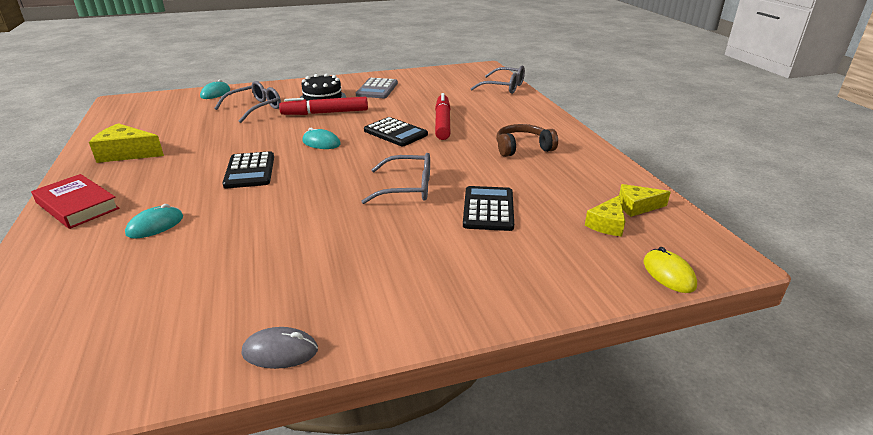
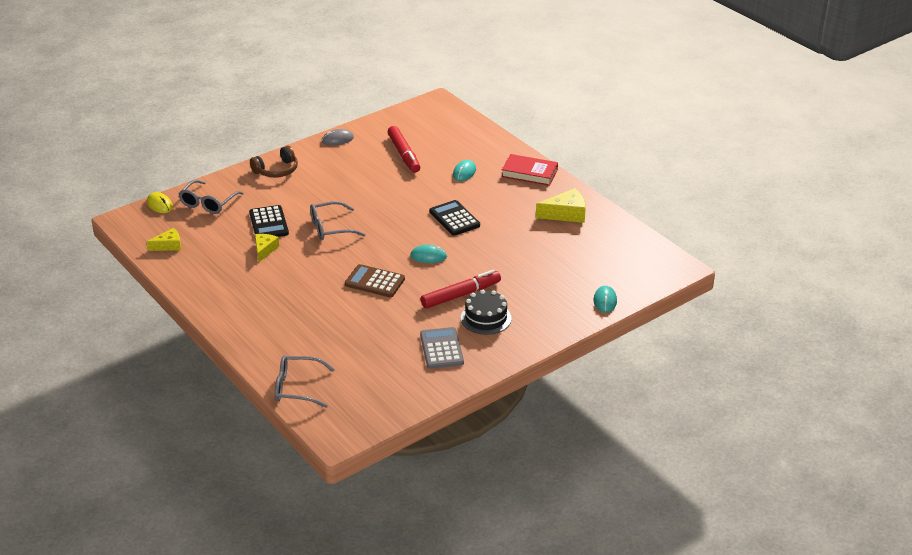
camera: 160 degrees right, 5 degrees up
(255, 108) = (534, 286): grey glasses -> grey glasses (208, 203)
(395, 133) = (374, 282): black calculator -> brown calculator
(442, 123) = (339, 305): red marker -> red marker (404, 154)
(522, 148) = (256, 286): brown headphones -> brown headphones (276, 170)
(607, 224) = (190, 228): yellow cheese -> yellow cheese (264, 250)

